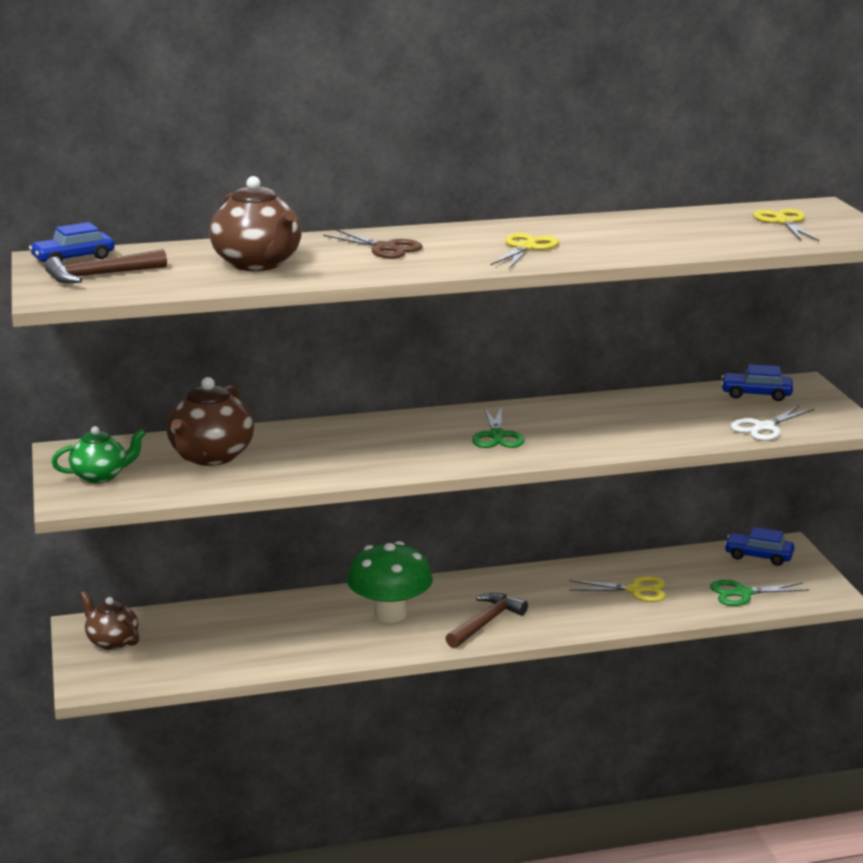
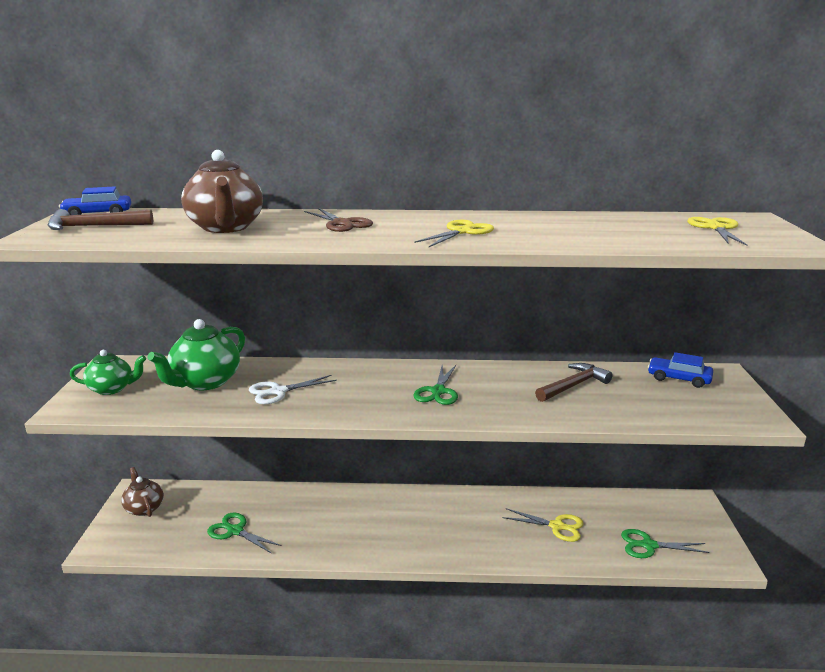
camera: 15 degrees right, 0 degrees up
(211, 457) = (205, 382): brown teapot -> green teapot
(251, 647) = (235, 531): none -> green scissors
(390, 614) = (354, 517): green mushroom -> none
(486, 623) = (423, 539): brown hammer -> brown hammer (573, 385)
(758, 556) = (671, 508): blue car -> none
(764, 427) = (678, 413): white scissors -> white scissors (278, 391)

